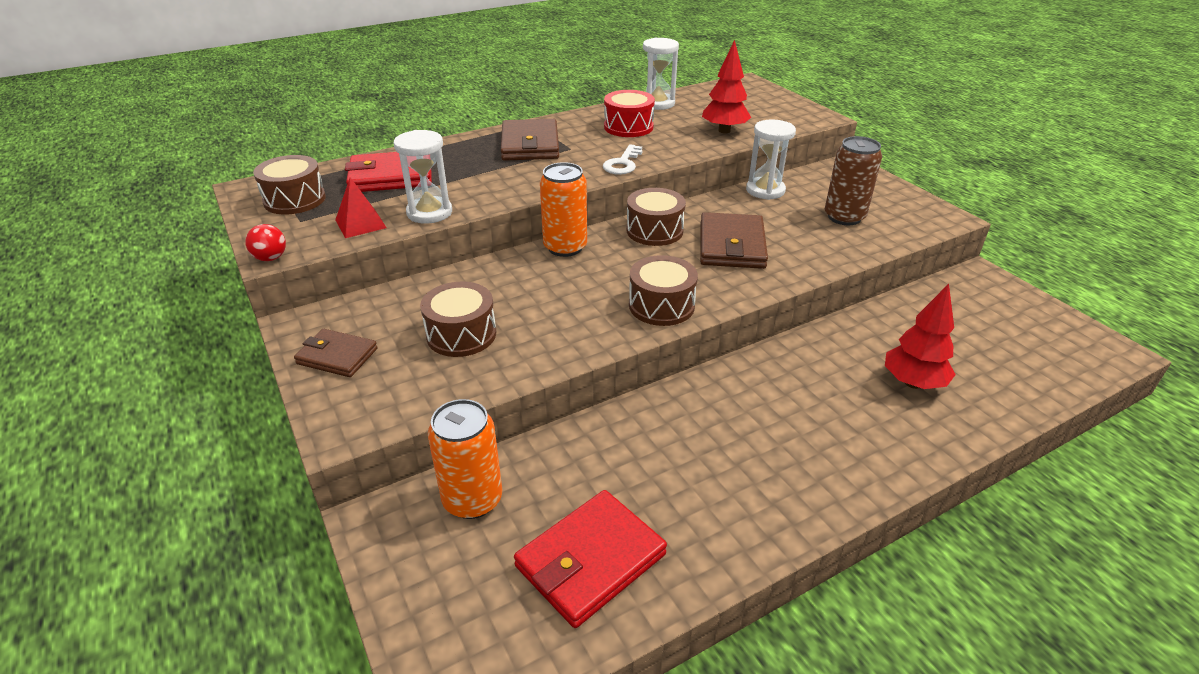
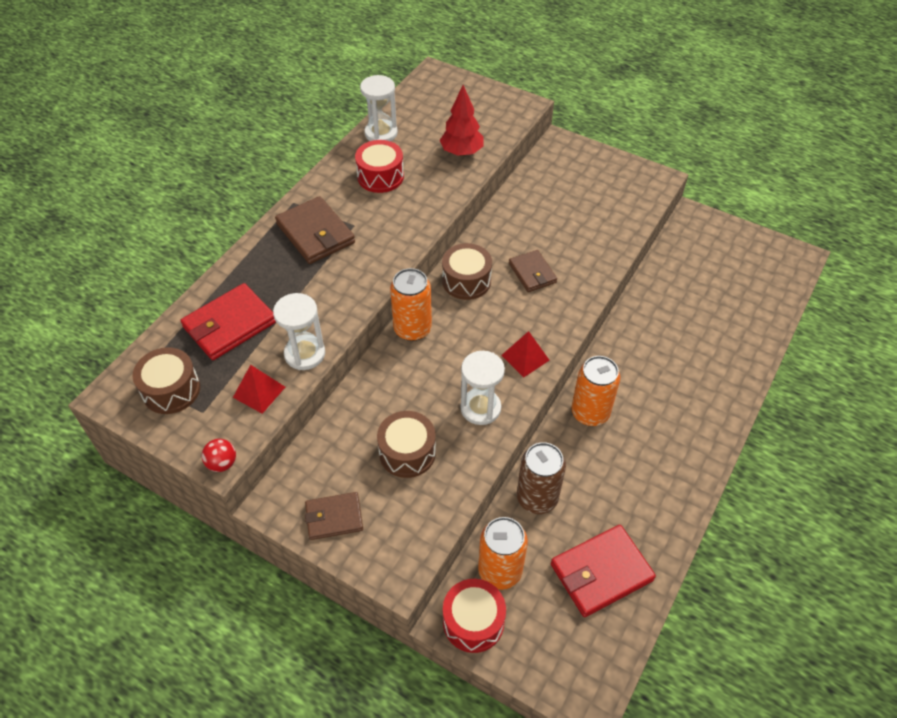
camera: 30 degrees left, 15 degrees up
(396, 534) = (473, 621): none -> red drum
(590, 560) = (601, 572): red wallet -> red wallet turned 45 degrees clockwise
(623, 163) = (412, 228): white key -> none
(661, 305) = (525, 357): brown drum -> red pyramid
(712, 398) = (590, 413): none -> orange can
(731, 245) = (532, 273): brown wallet -> brown wallet, size x0.63
(765, 190) = (517, 199): white hourglass -> white hourglass (480, 408)
(844, 217) = (591, 207): brown can -> brown can (537, 498)
(912, 383) = (700, 339): red tree -> none

